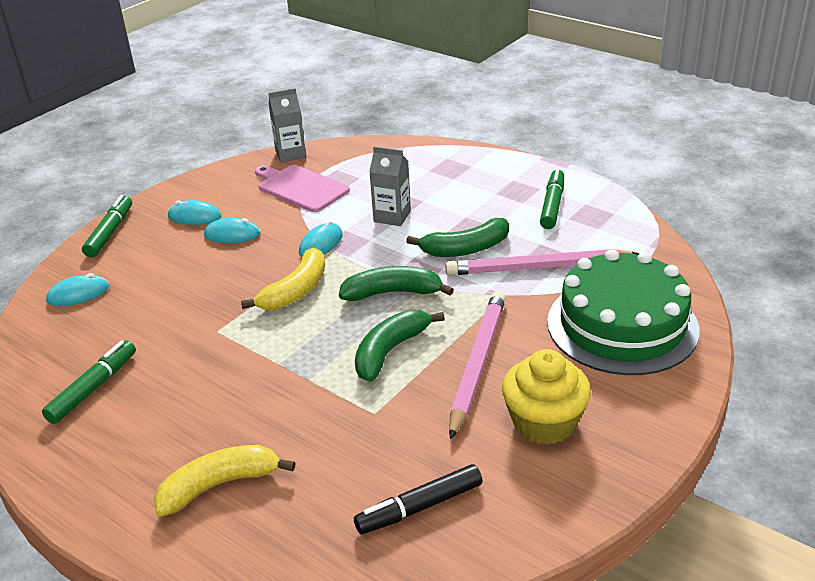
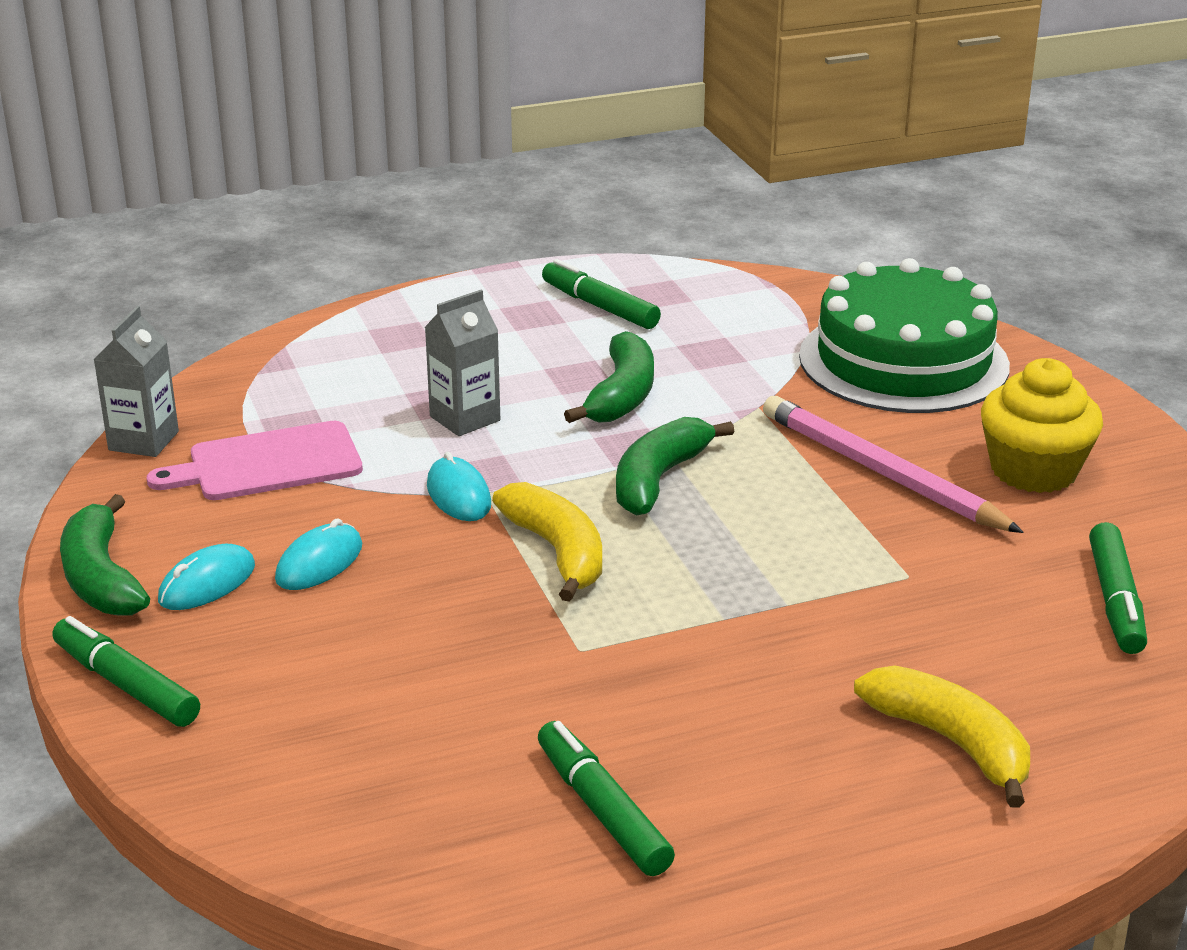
camera: 60 degrees left, 5 degrees down
(78, 294) = (293, 767): turquoise mouse -> none
(219, 485) = (951, 742): yellow banana -> yellow banana turned 135 degrees clockwise
(390, 351) = (790, 523): green banana -> green banana (101, 578)
(419, 507) = (1115, 600): black marker -> green marker
(537, 267) = (726, 366): pink pencil -> none

